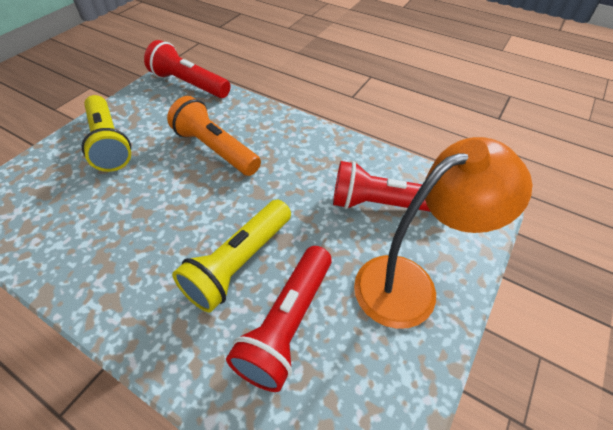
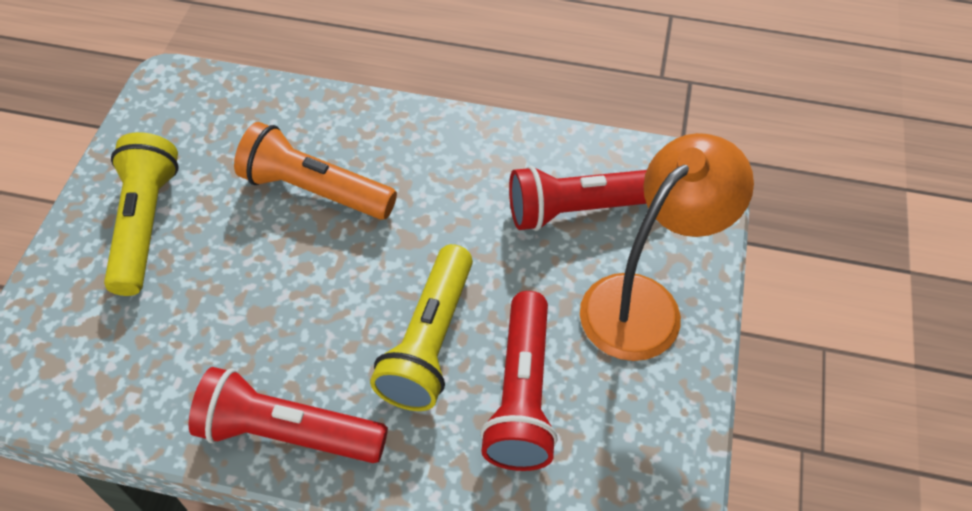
camera: 20 degrees left, 5 degrees up
(109, 143) = (145, 224): yellow flashlight -> yellow flashlight turned 135 degrees counterclockwise
(189, 84) = (212, 88): red flashlight -> red flashlight (287, 432)

